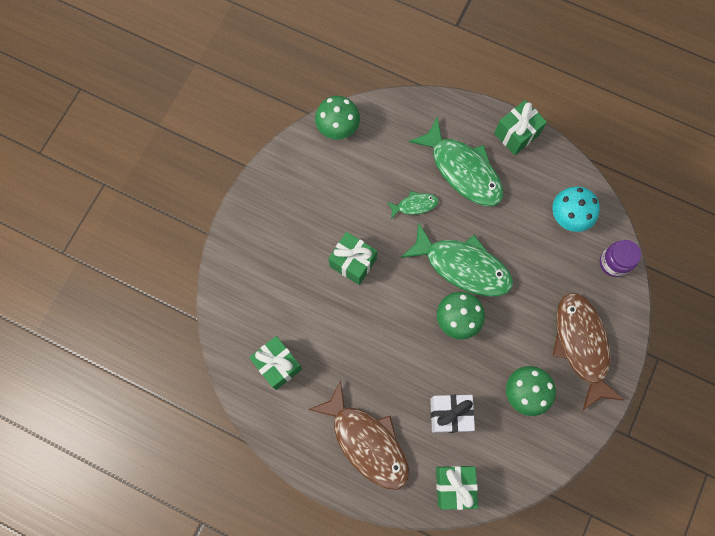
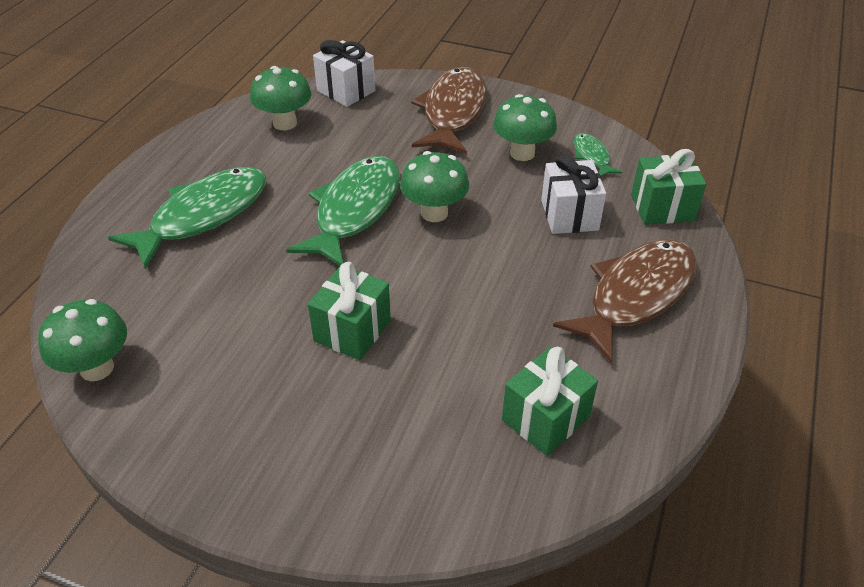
camera: 95 degrees left, 30 degrees down
(415, 205) = (256, 263): green fish -> green fish (592, 156)
(516, 134) = (156, 167): green gift -> none
(568, 217) = (285, 123): turquoise mushroom -> green mushroom
(581, 345) = (453, 112): brown fish -> brown fish turned 120 degrees clockwise
(614, 262) = (346, 91): purple jar -> white gift

